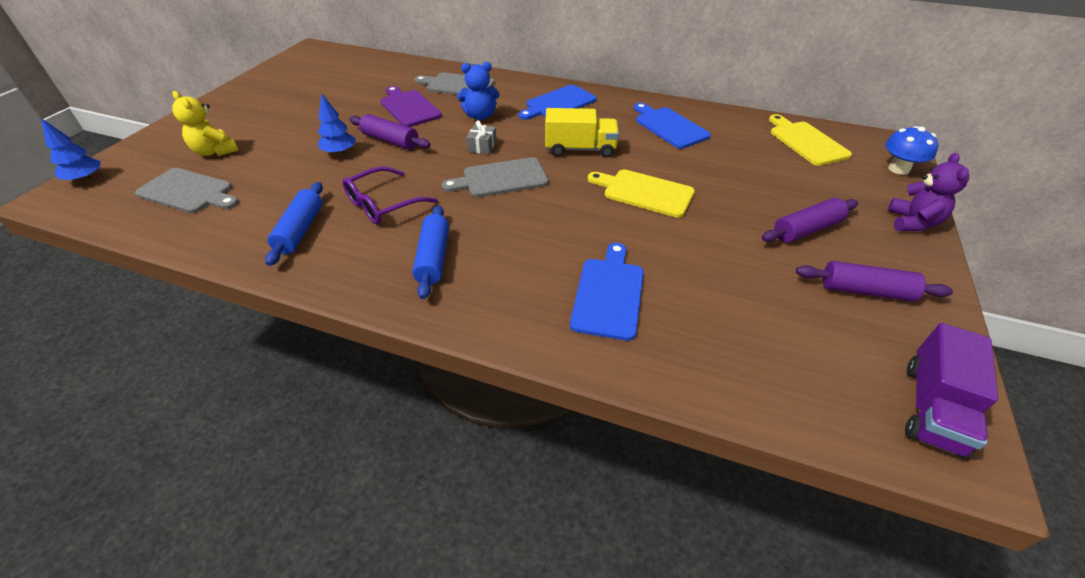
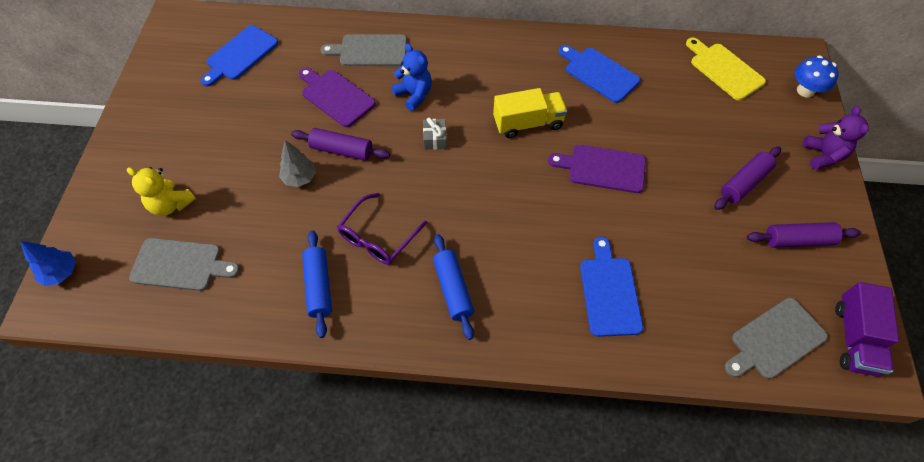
camera: 15 degrees left, 15 degrees up
(340, 152) = (300, 178): blue tree -> grey tree
(480, 116) = (414, 95): blue teddy bear -> blue teddy bear turned 105 degrees counterclockwise
(501, 178) = (470, 179): grey cutting board -> grey cutting board (775, 340)
(558, 103) = (483, 59): blue cutting board -> blue cutting board (240, 55)
(644, 192) = (602, 168): yellow cutting board -> purple cutting board

